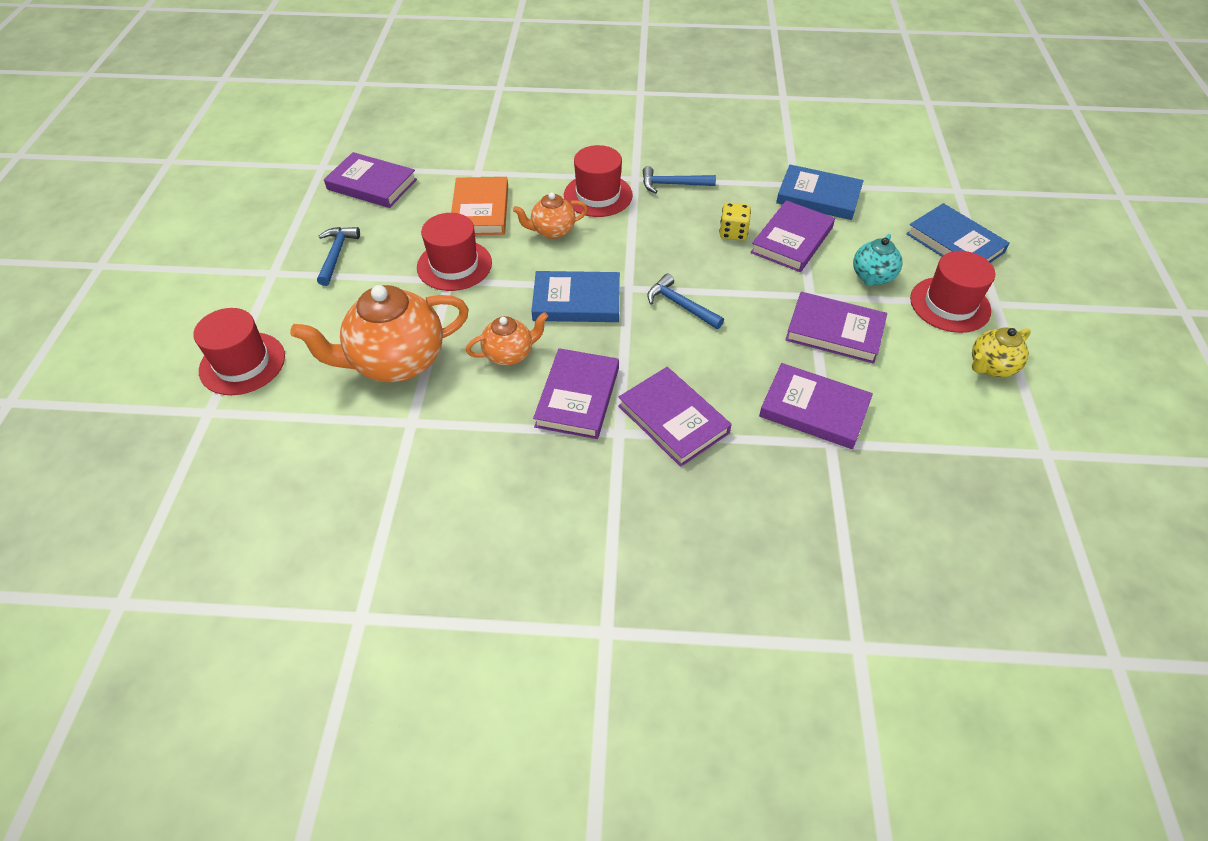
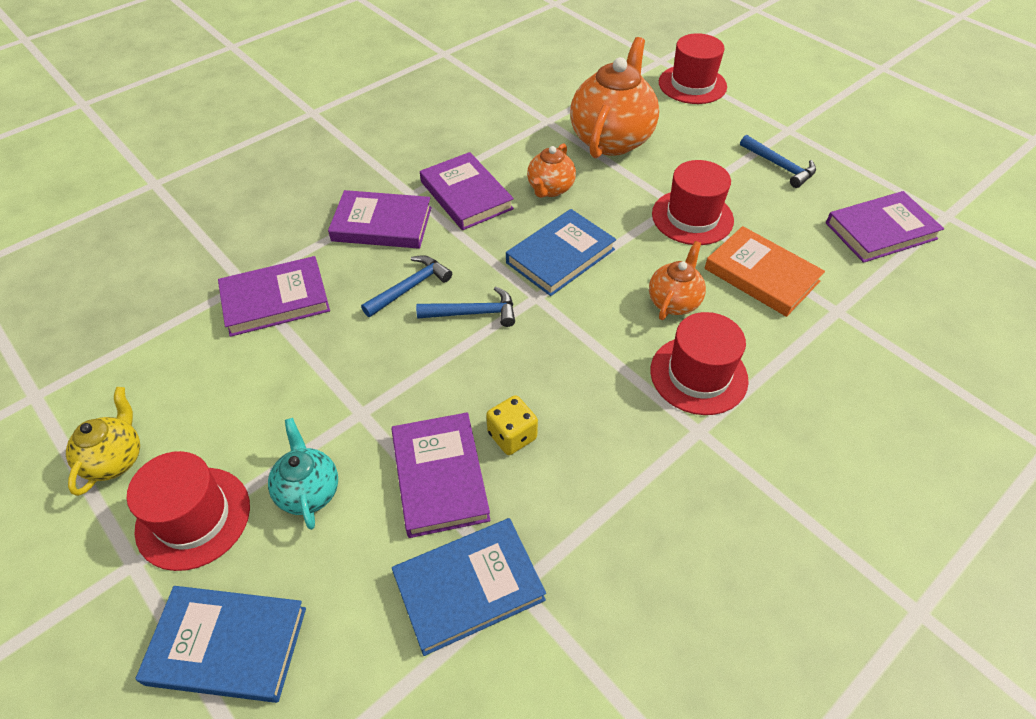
camera: 135 degrees right, 0 degrees up
(673, 184) = (651, 456): blue hammer -> blue hammer (410, 287)
(834, 331) = (306, 388): purple book -> none

